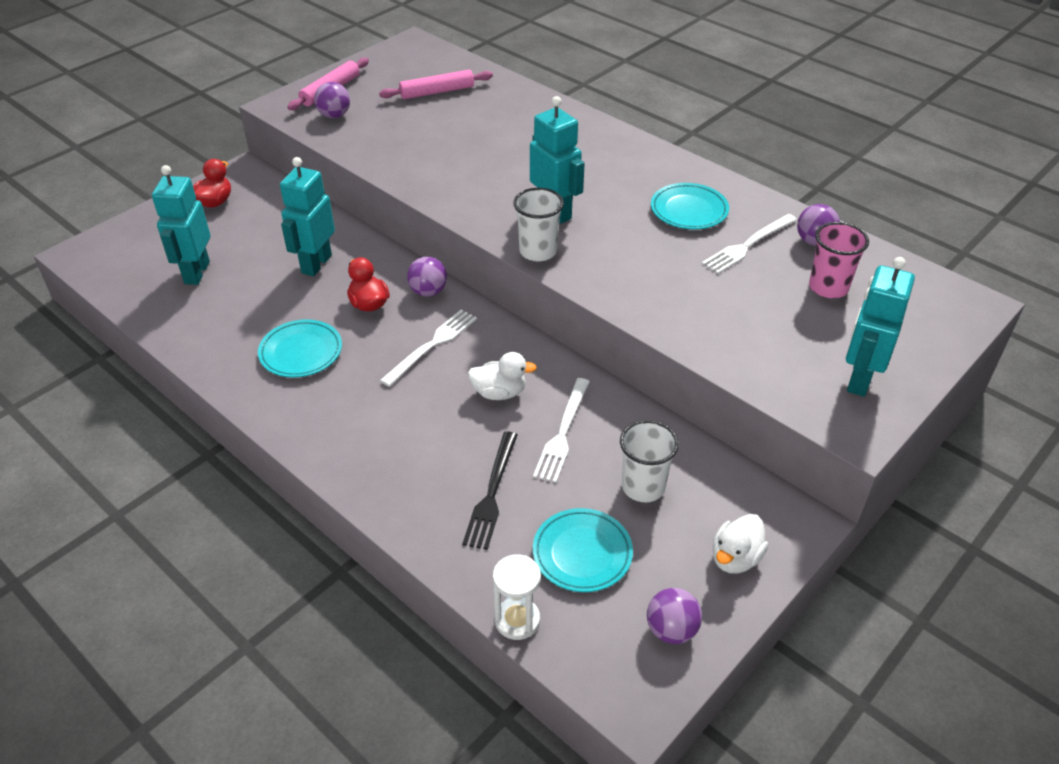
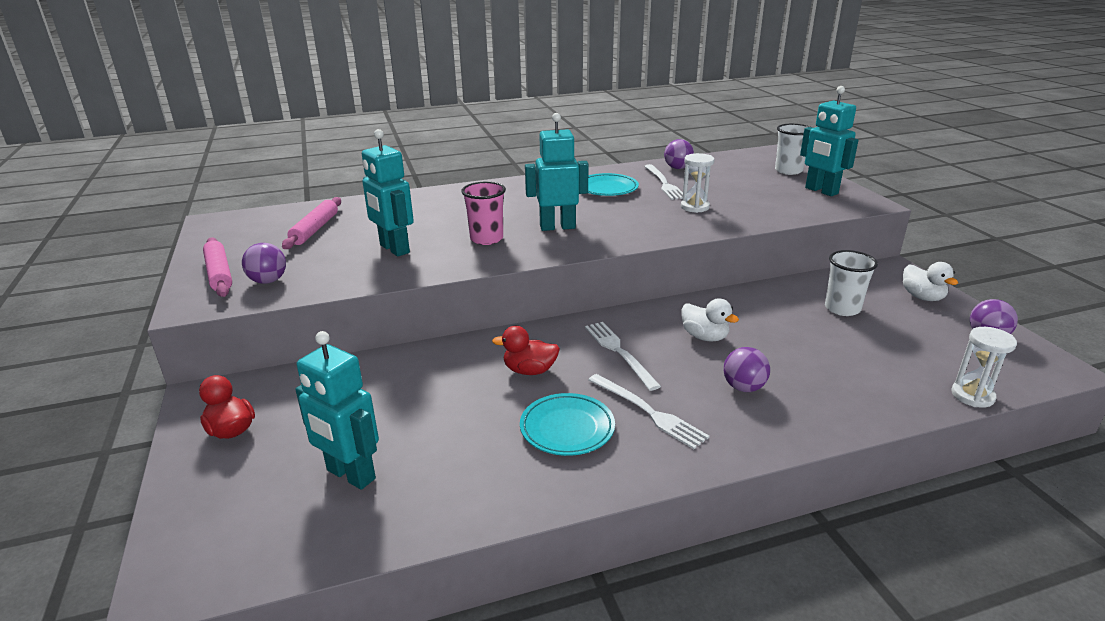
camera: 60 degrees left, 15 degrees down
(316, 264) = (434, 386): turquoise robot -> turquoise robot (394, 249)
(428, 291) = (543, 336): purple ball -> purple ball (743, 387)
(492, 493) = (825, 371): black fork -> none
(499, 392) = (704, 337): white duck -> white duck turned 105 degrees clockwise
(538, 251) = (601, 244): white cup -> white cup (788, 171)
(563, 432) = (768, 323): white fork -> white fork (648, 412)
(582, 553) = (905, 349): turquoise plate -> none
(695, 286) = (694, 207): none -> white hourglass
(828, 287) = (727, 176): pink cup -> pink cup (486, 239)

